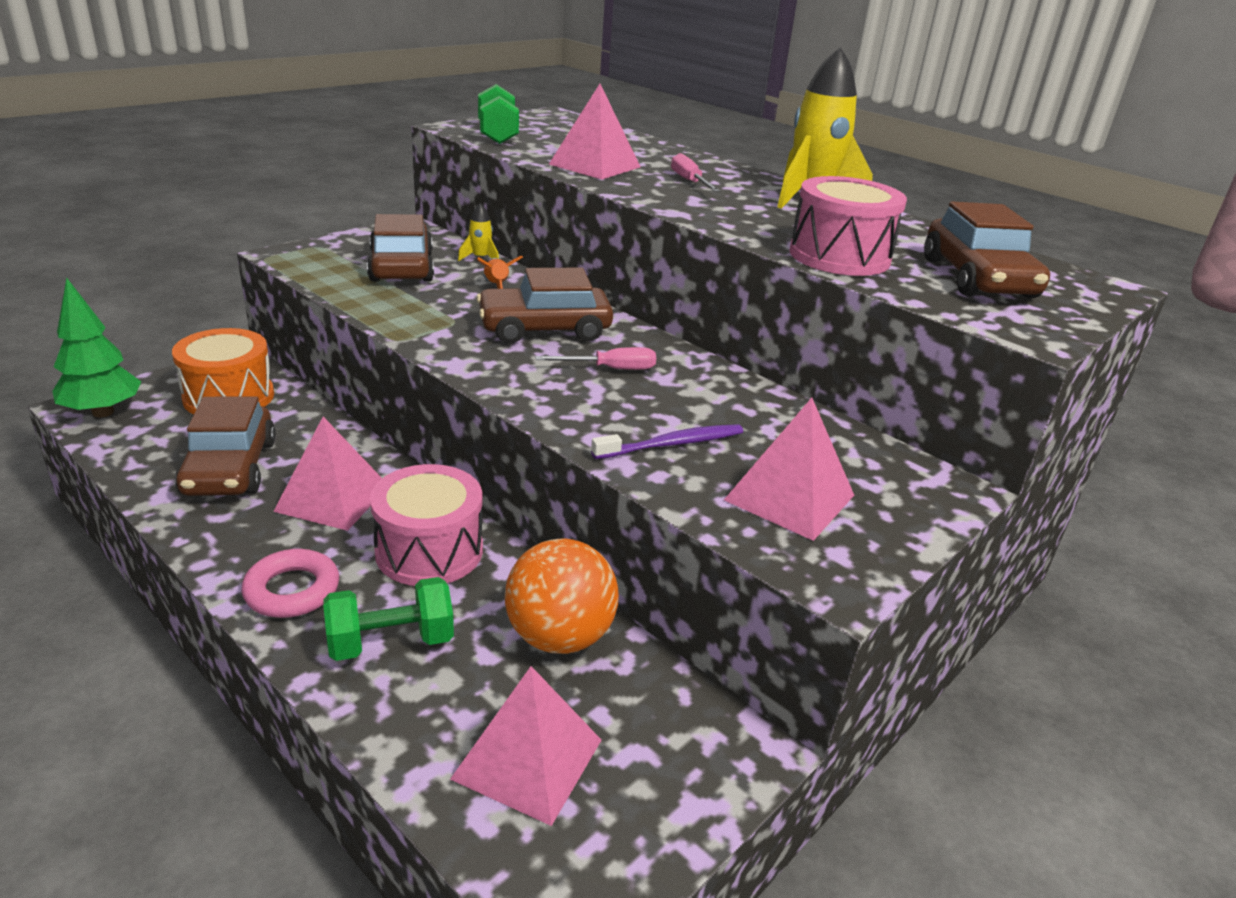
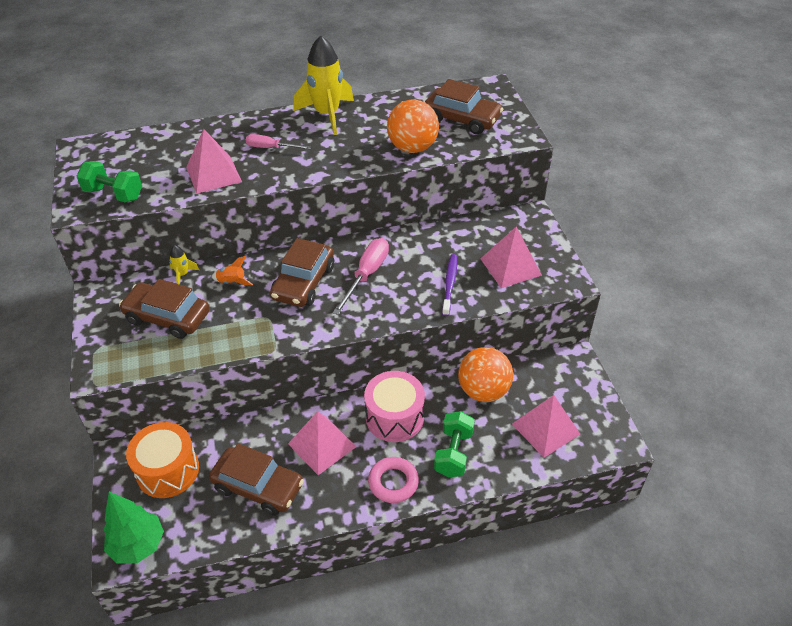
camera: 55 degrees left, 15 degrees up
(610, 369) = (366, 275): pink screwdriver -> pink screwdriver, size x1.56
(839, 256) = (412, 148): pink drum -> orange ball

